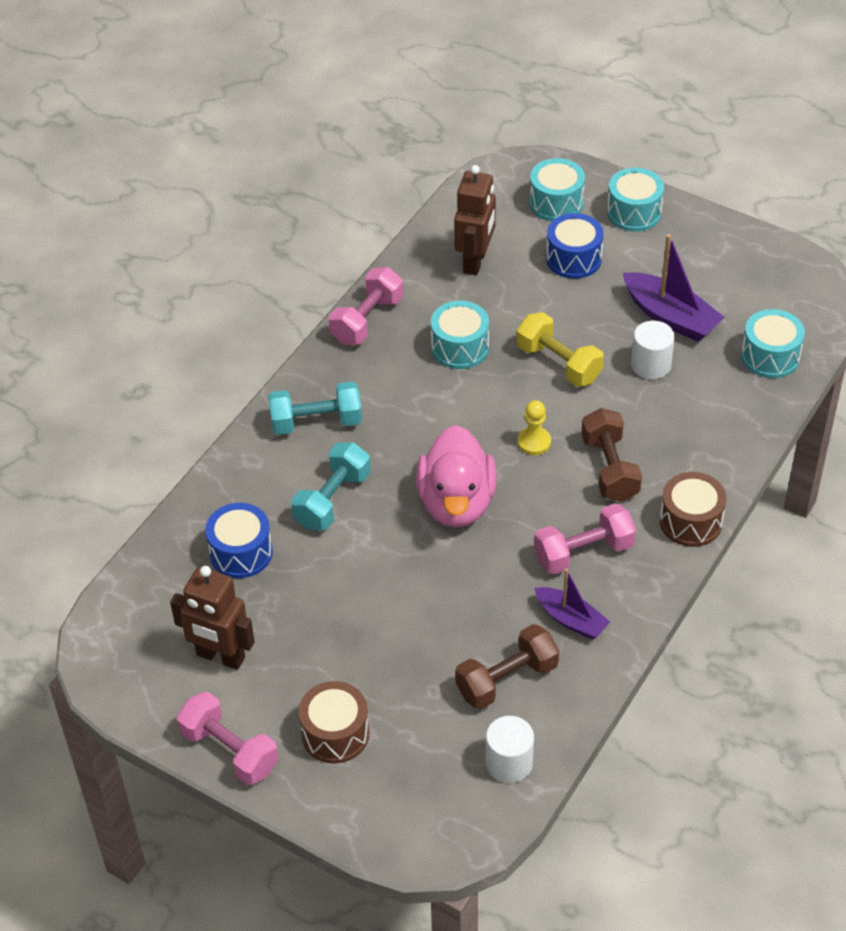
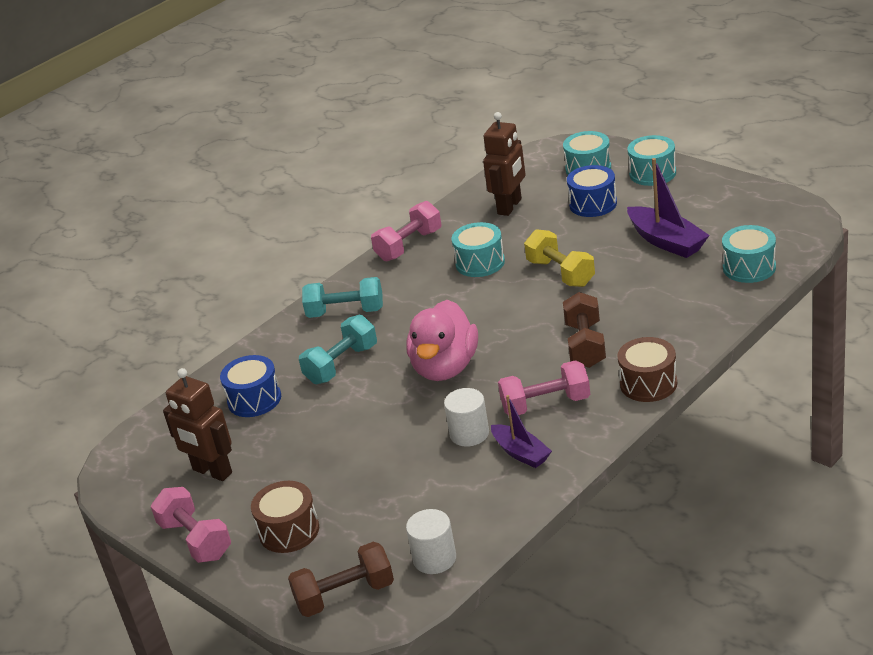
camera: 15 degrees right, 15 degrees down
(506, 679) = (451, 496): brown dumbbell -> brown dumbbell (345, 595)
(534, 442) = (524, 326): yellow pawn -> none
(651, 365) = (641, 274): white cylinder -> white cylinder (469, 434)

